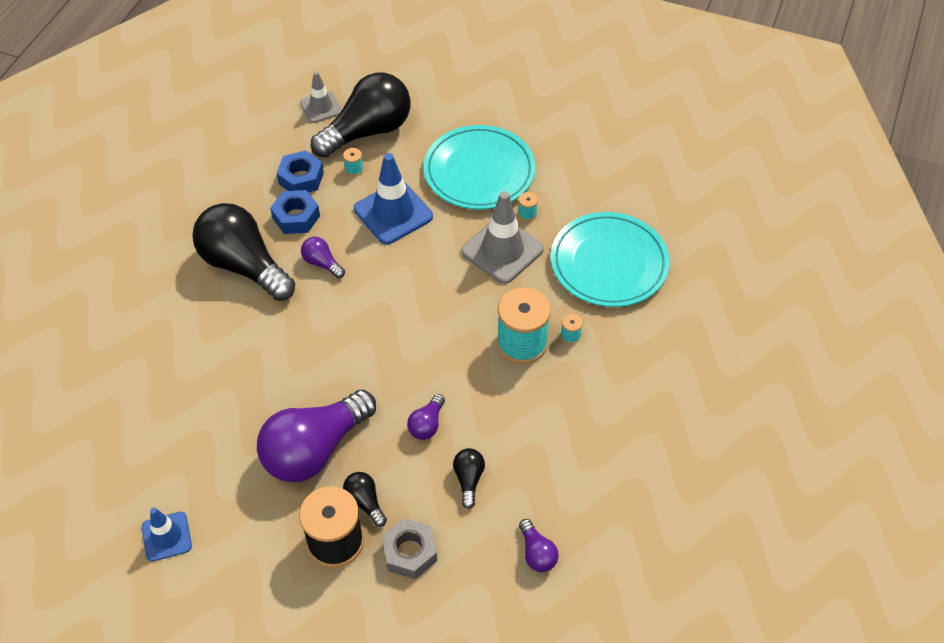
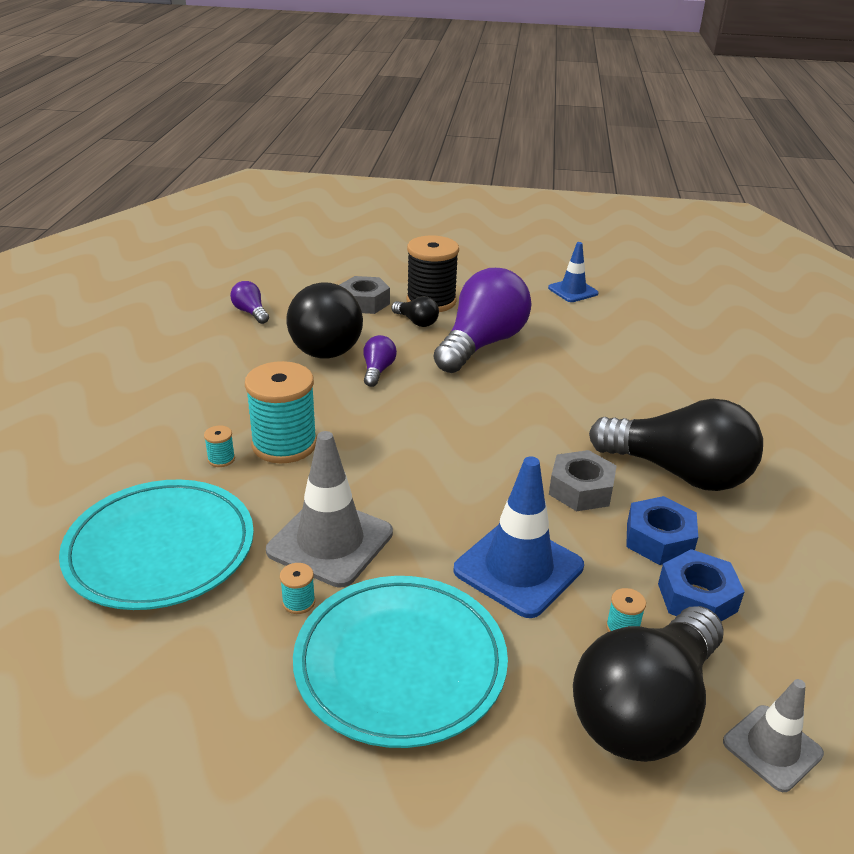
camera: 165 degrees right, 20 degrees down
(322, 263) = (581, 489): purple light bulb -> grey nut
(468, 479) = (323, 343): black light bulb -> black light bulb, size x2.30

